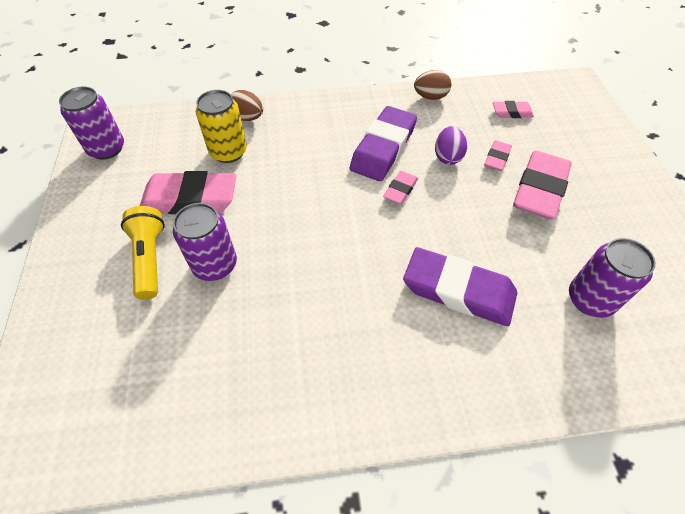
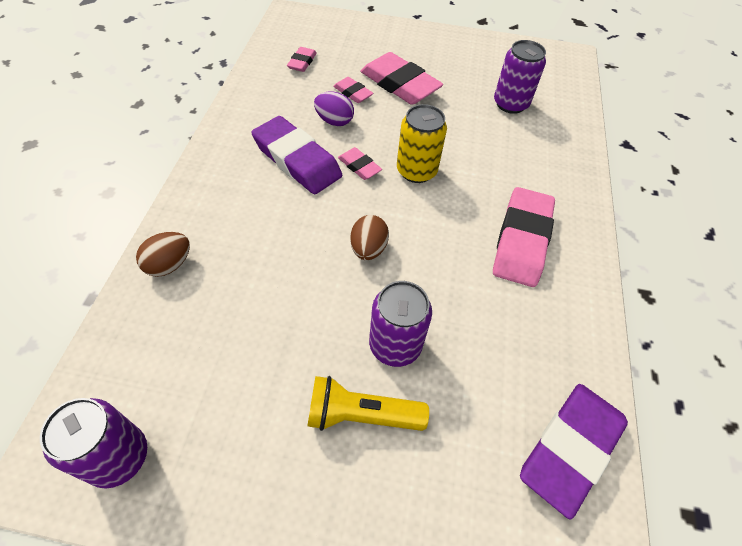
camera: 75 degrees left, 0 degrees up
(190, 198) = (281, 355): pink eraser -> pink eraser (521, 240)
(228, 152) = (221, 298): yellow can -> yellow can (416, 171)
(430, 97) = (244, 102): brown egg -> brown egg (368, 249)
(458, 290) = (483, 168): purple eraser -> purple eraser (570, 448)

